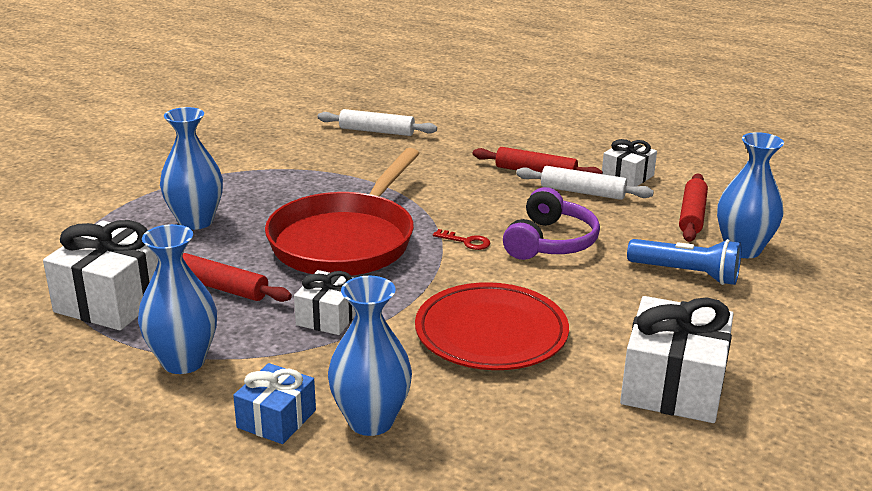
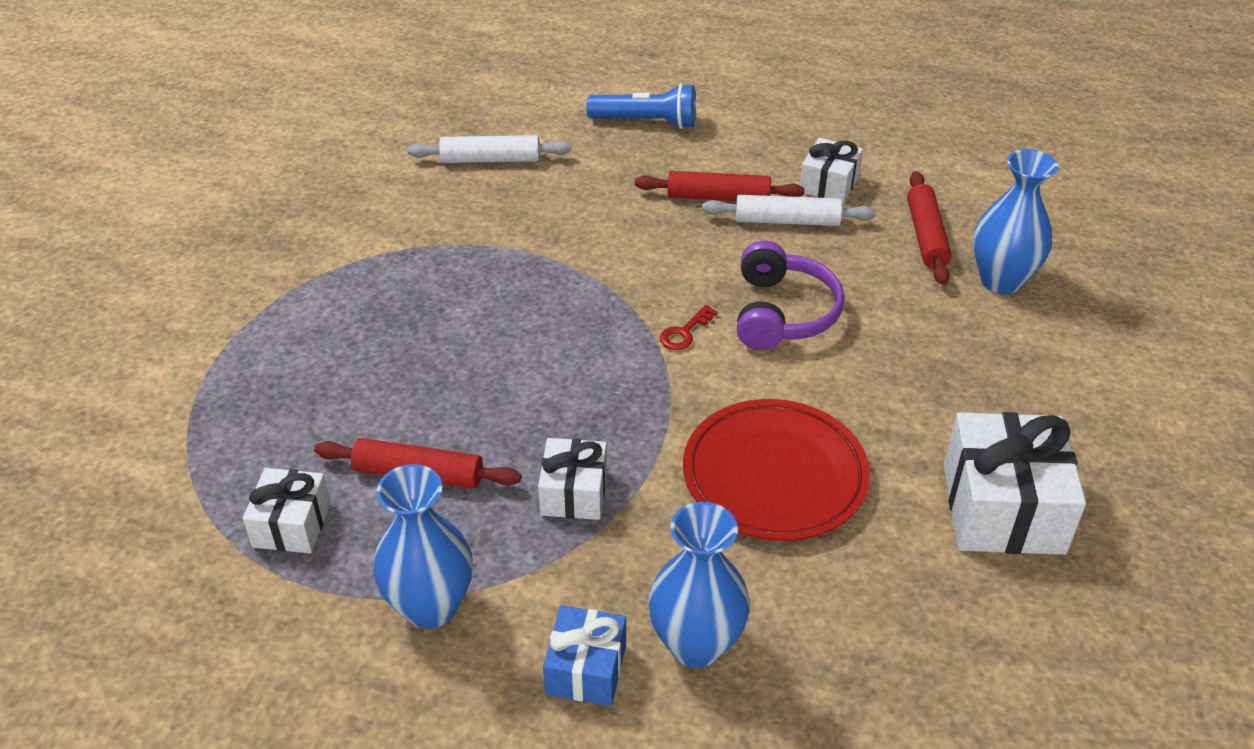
camera: 15 degrees left, 15 degrees up
(115, 299) = (292, 524): white gift -> white gift, size x0.58
(196, 221) = (330, 367): blue vase -> none
(346, 240) = (537, 361): red pan -> none
(466, 242) = (684, 332): red key -> red key turned 120 degrees clockwise
(686, 274) = (954, 332): blue flashlight -> blue flashlight (646, 122)

